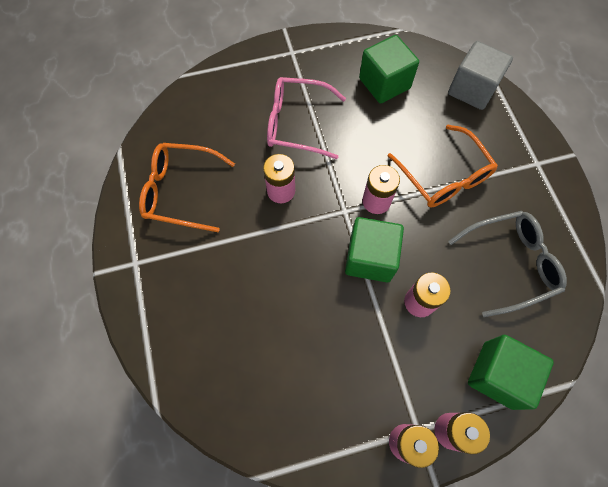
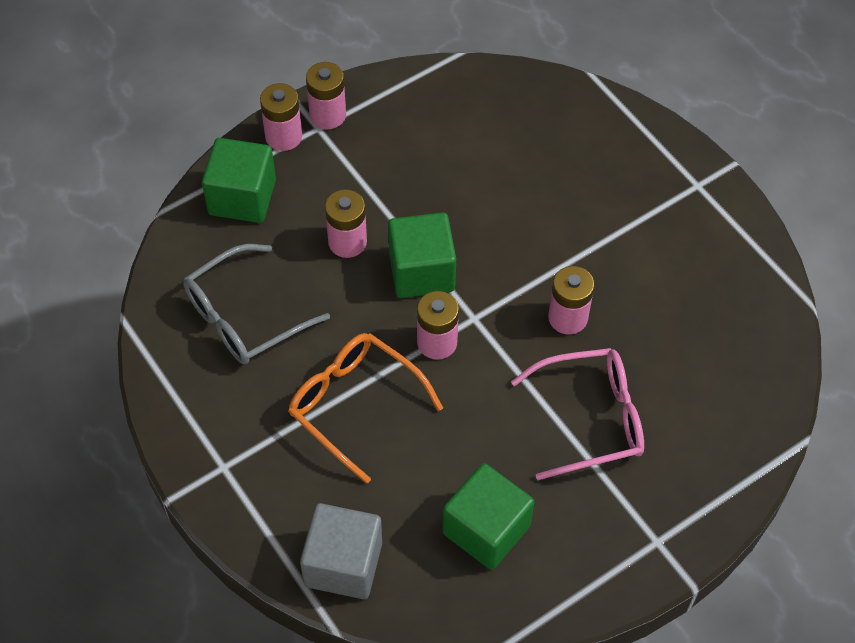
camera: 160 degrees right, 10 degrees down
(179, 191) = (697, 278): orange glasses -> none

